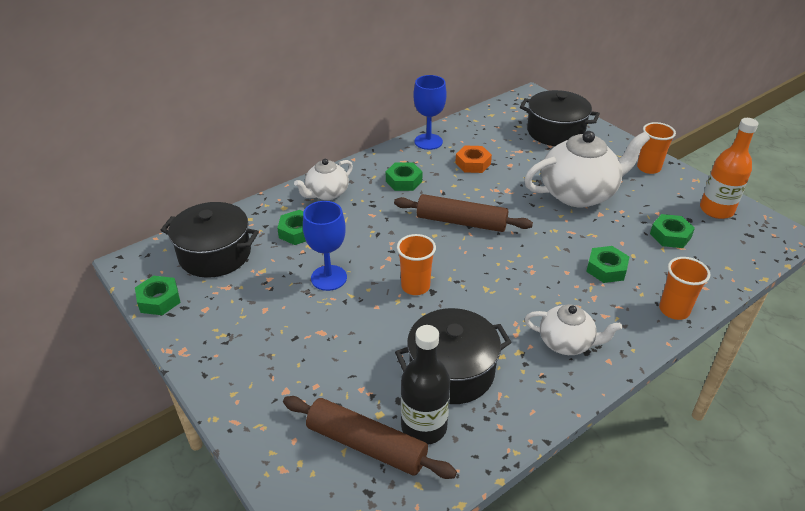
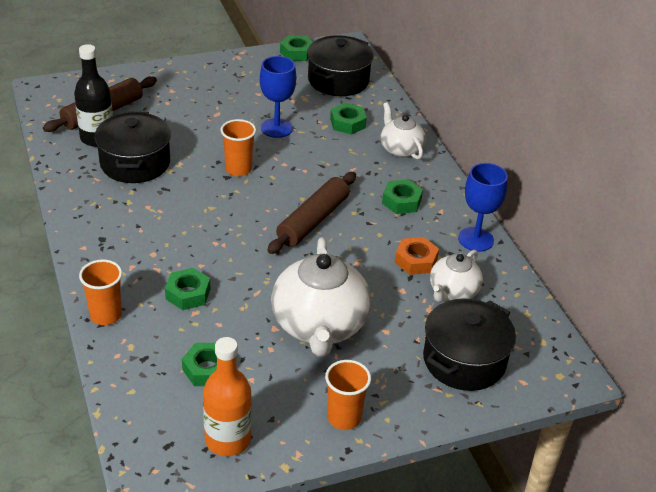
camera: 105 degrees right, 0 degrees up
(566, 343) = (118, 231): white teapot -> white teapot (453, 292)

